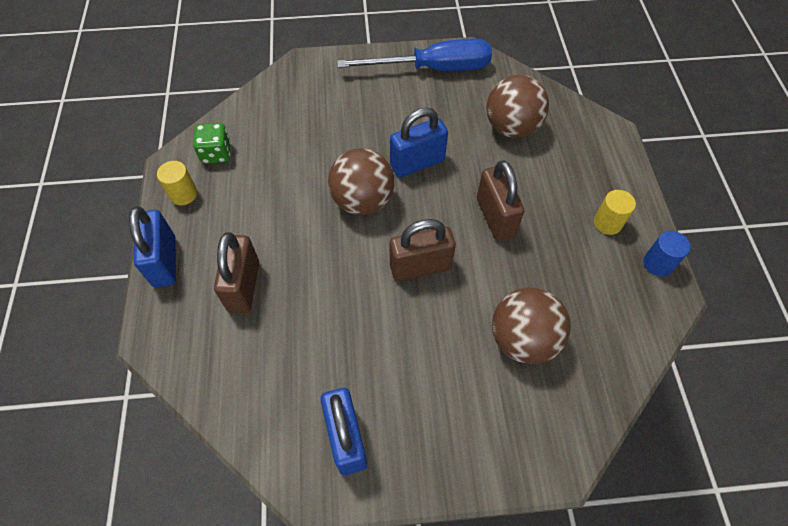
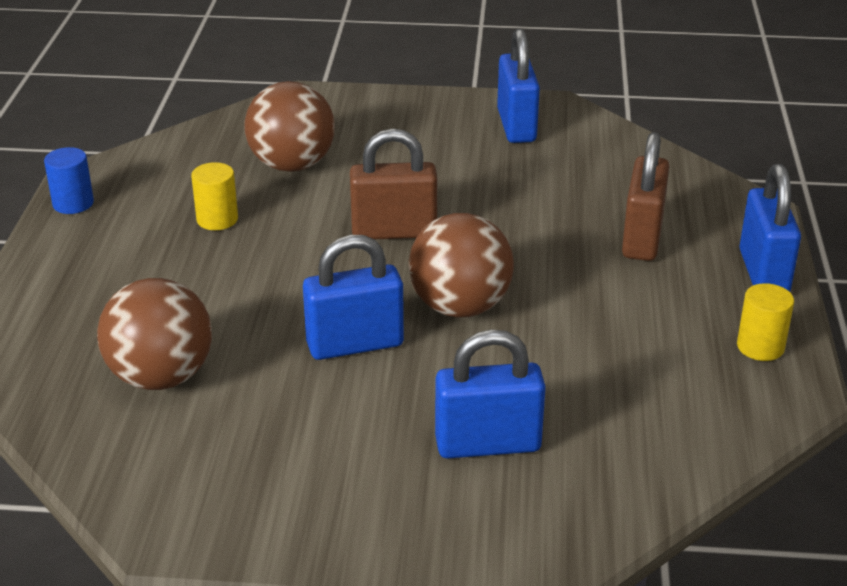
camera: 170 degrees left, 25 degrees down
(216, 153) = (716, 398): green dice -> none
(335, 111) = (488, 444): none -> blue padlock
(433, 69) = (258, 504): blue screwdriver -> none
(495, 217) = (262, 267): brown padlock -> none
(607, 223) = (103, 245): yellow cylinder -> yellow cylinder (217, 219)

